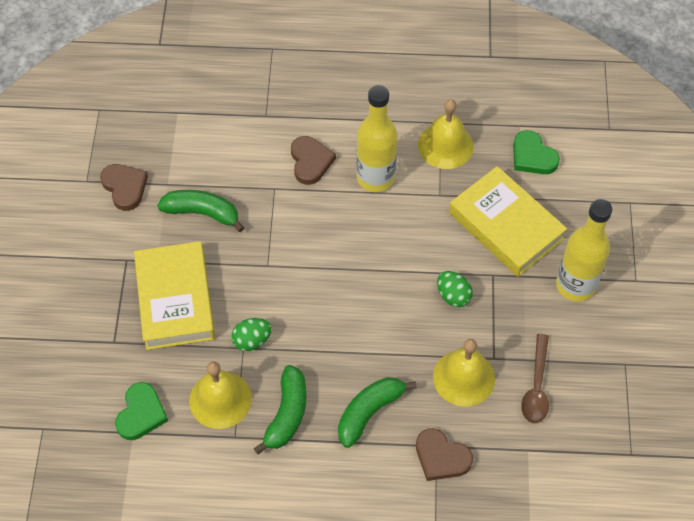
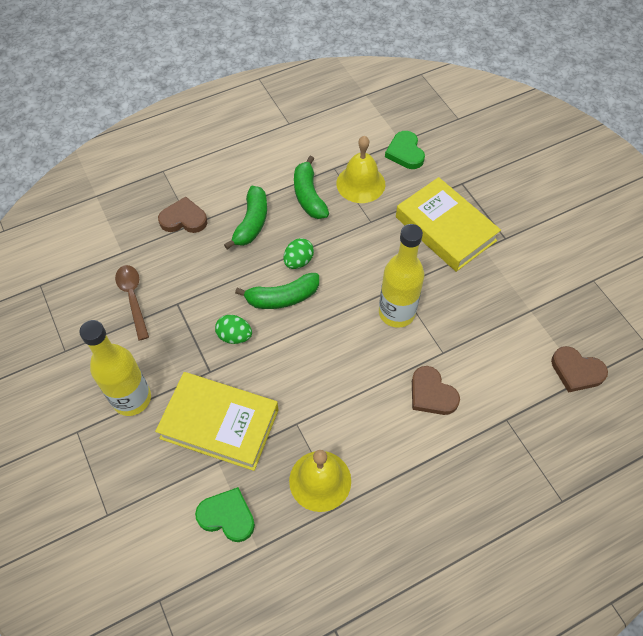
camera: 150 degrees right, 0 degrees up
(125, 187) = (559, 290): brown heart -> brown heart (576, 371)
(202, 213) = (482, 301): green banana -> green banana (282, 298)
(252, 340) = (368, 229): green egg -> green egg (298, 261)
(375, 178) = (364, 409): yellow bottle -> yellow bottle (396, 313)
(464, 377) = (194, 278): yellow bell -> none

